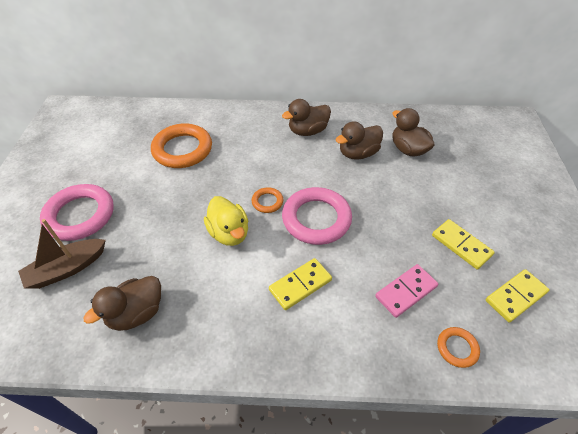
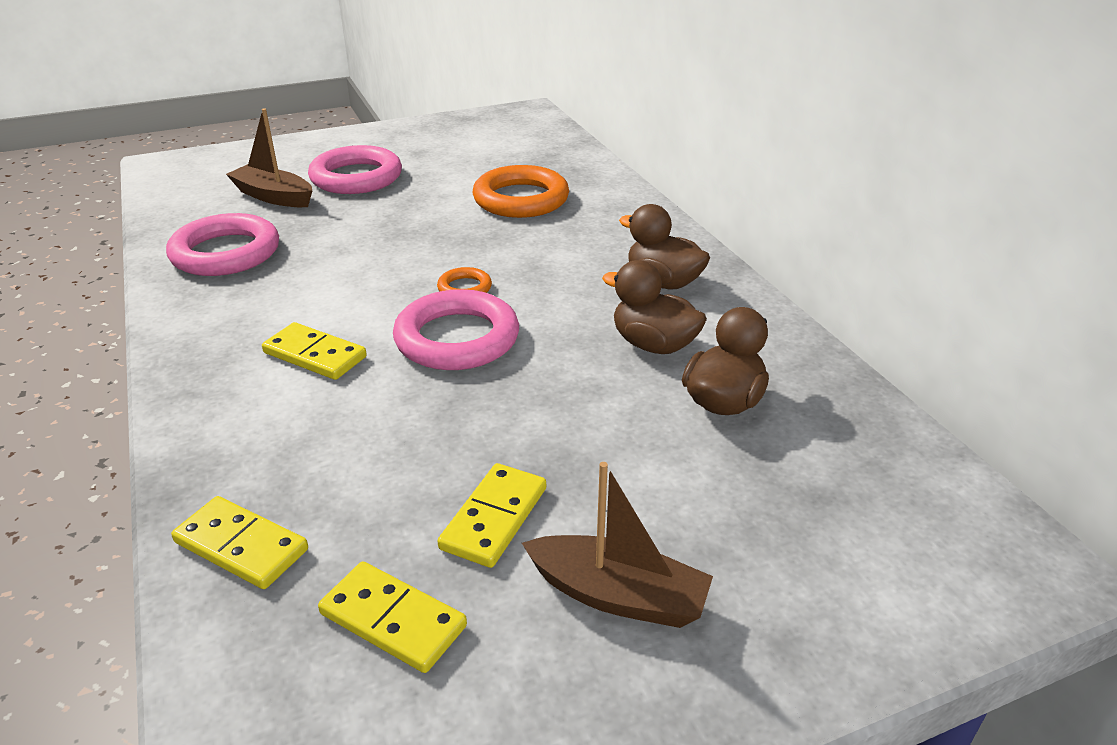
camera: 65 degrees right, 15 degrees down
(136, 313) = (226, 253): brown duck -> pink ring
(229, 233) = (383, 275): yellow duck -> none
(406, 292) = (344, 463): pink domino -> none
(457, 348) = (241, 546): orange ring -> yellow domino
(513, 222) = (618, 595): none -> brown boat

